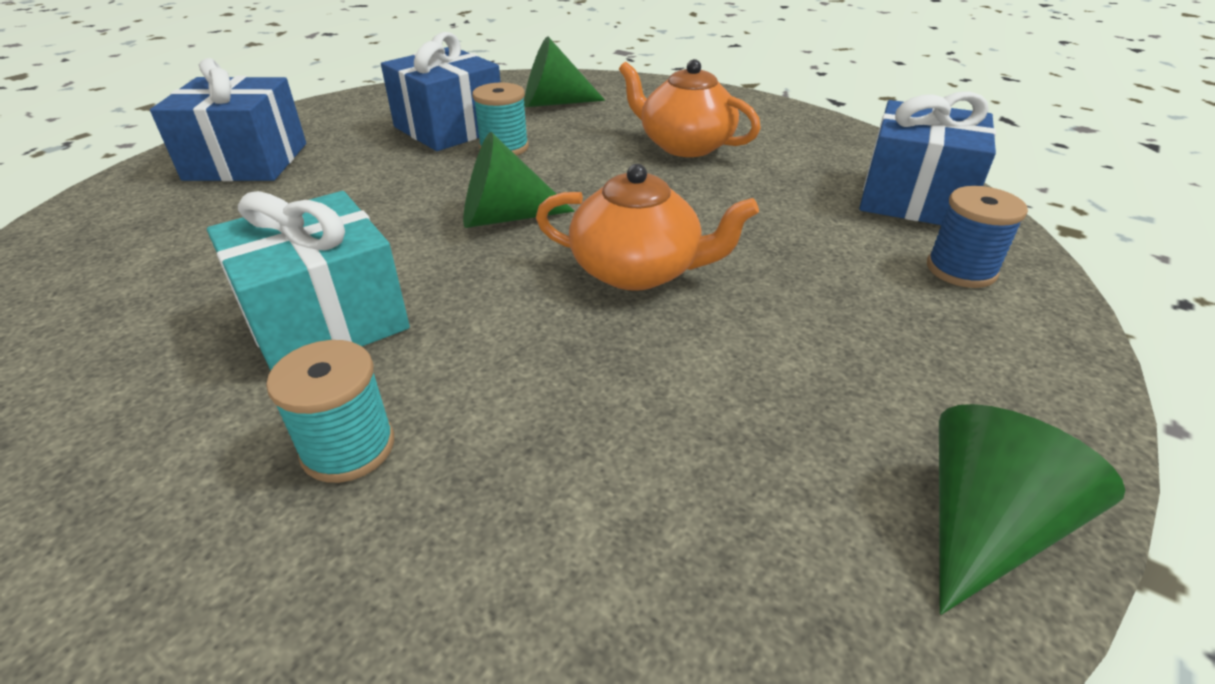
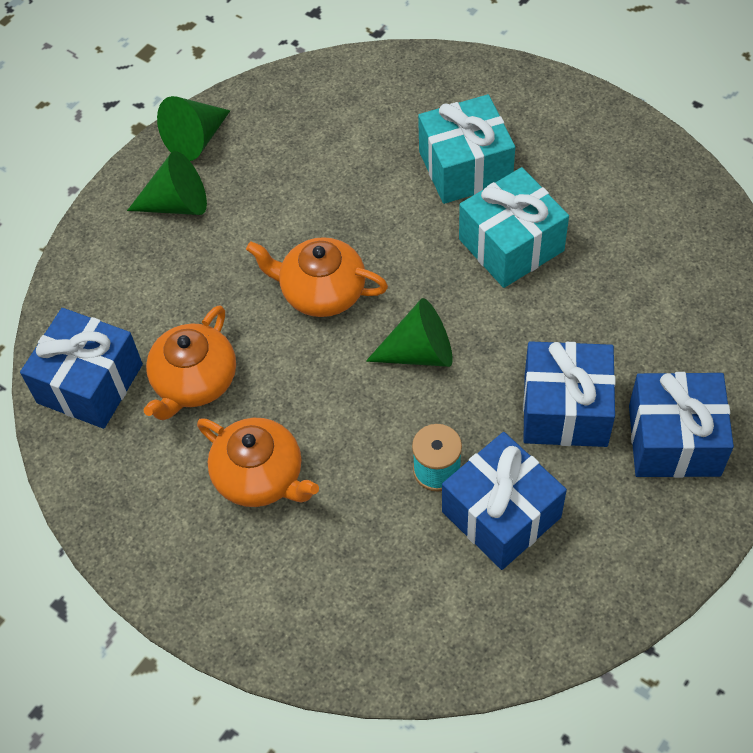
camera: 175 degrees left, 20 degrees up
(348, 179) = (565, 409): none -> blue gift
(348, 447) = (465, 167): turquoise spool -> turquoise gift
(554, 103) = (395, 584): green cone -> green cone (177, 204)
(785, 198) = (194, 381): none -> orange teapot
(961, 269) = (107, 295): blue spool -> none

